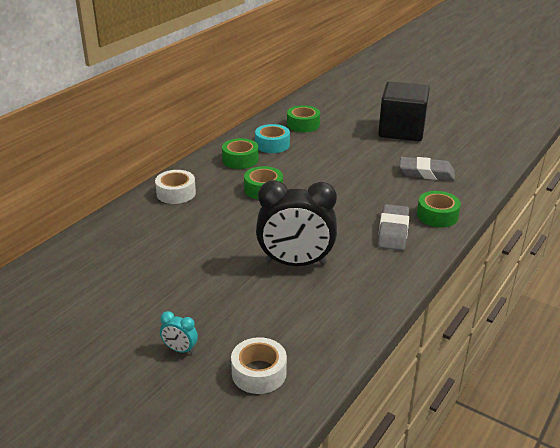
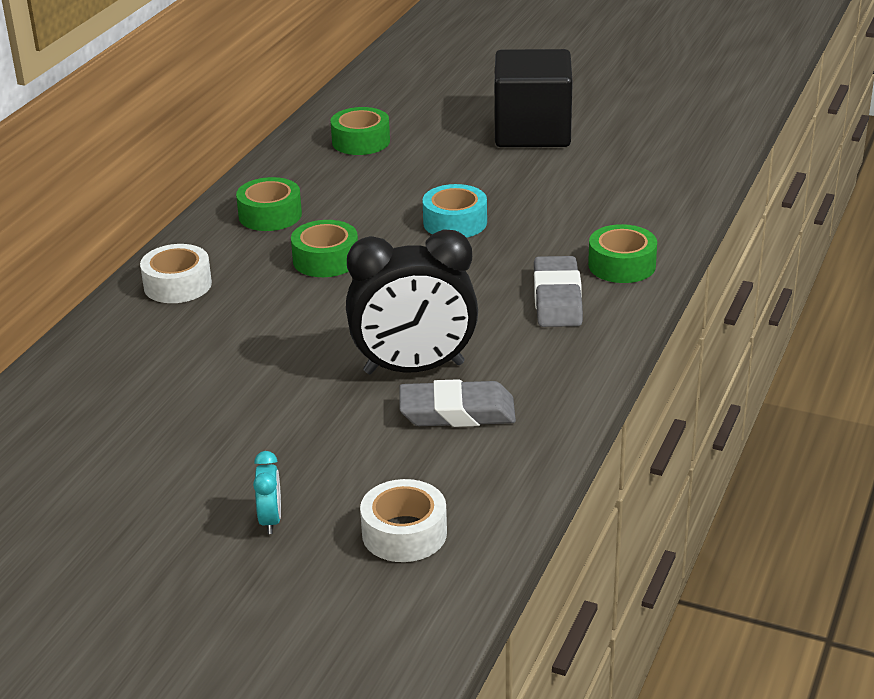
camera: 10 degrees left, 0 degrees up
(180, 349) = (270, 520): turquoise clock -> turquoise clock turned 105 degrees counterclockwise
(272, 145) = (317, 182): turquoise tape -> turquoise tape (455, 222)
(426, 173) = (589, 198): grey eraser -> grey eraser (457, 412)

